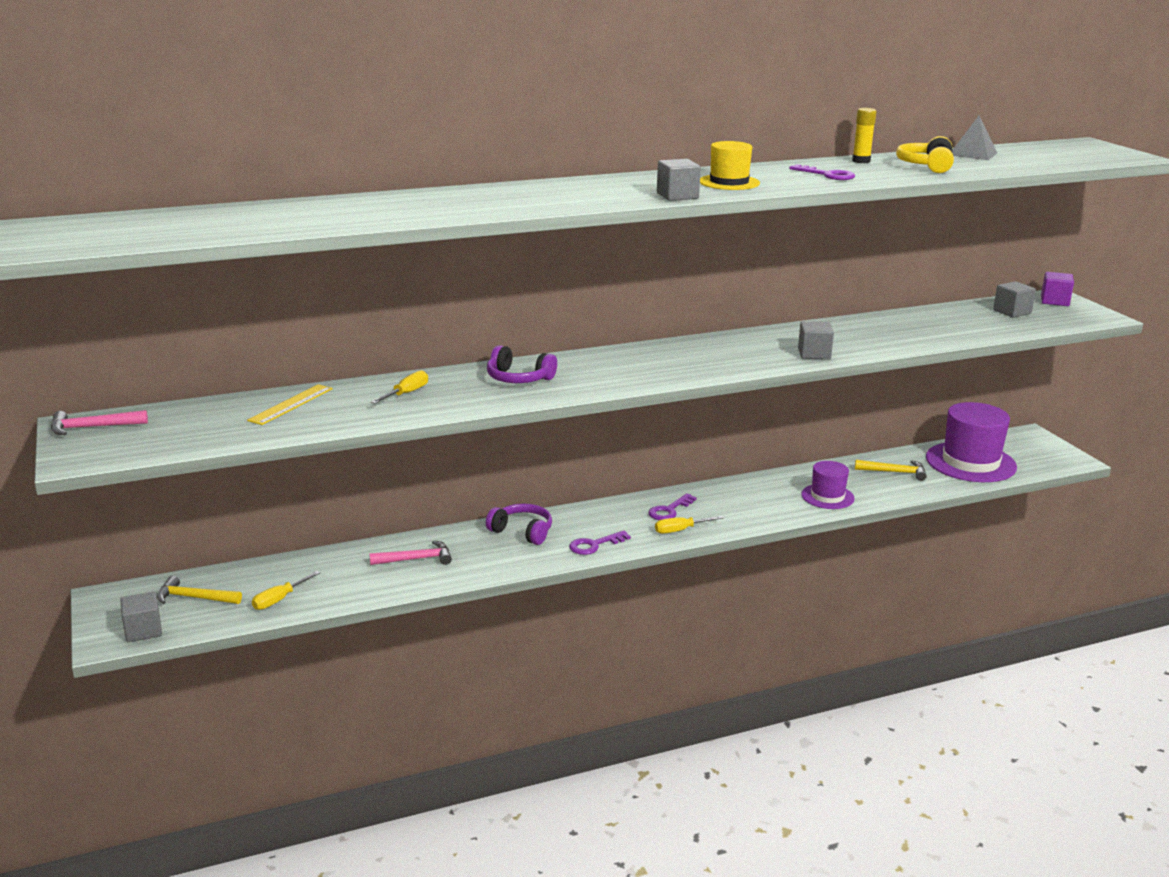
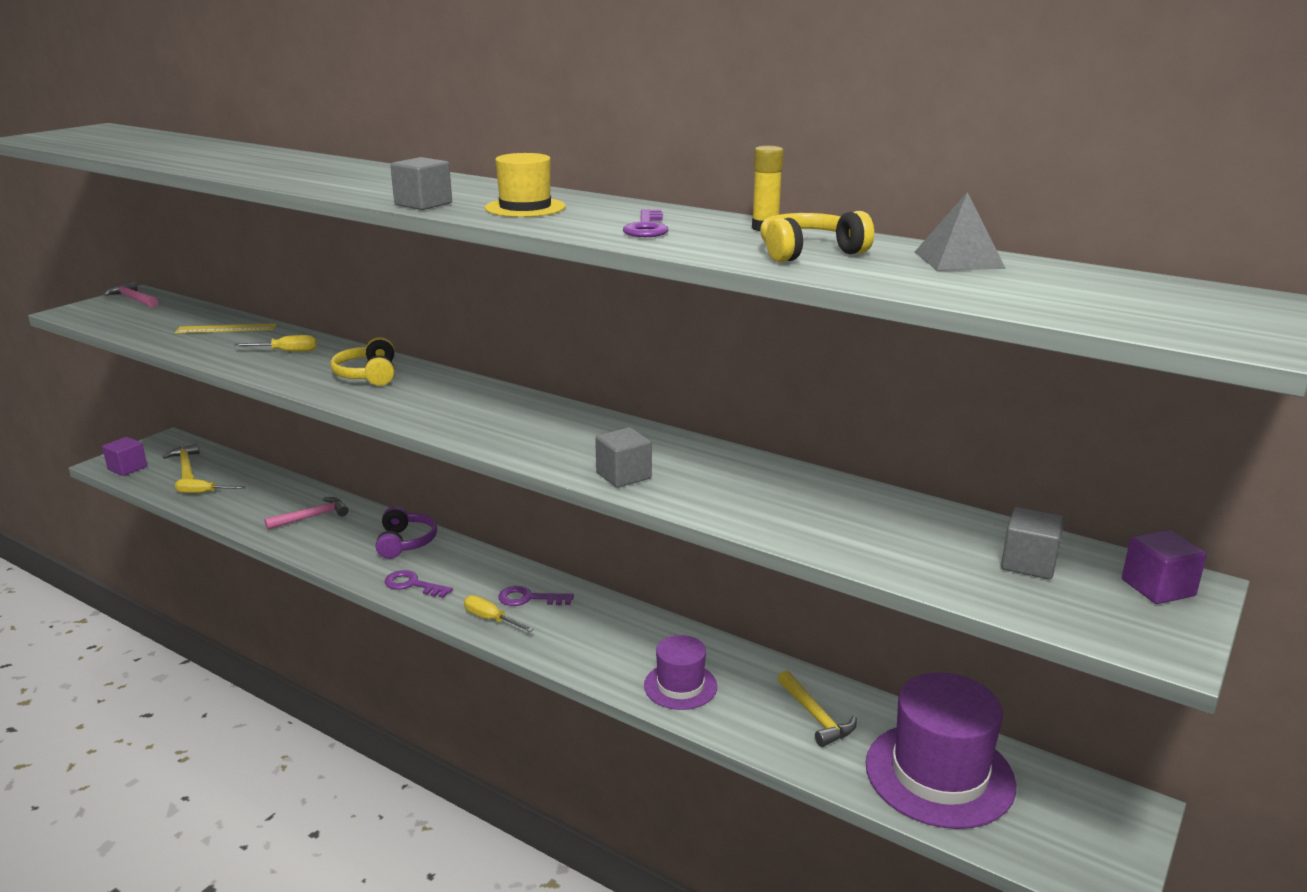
camera: 55 degrees right, 0 degrees up
(143, 631) = (127, 468): grey cube -> purple cube
(416, 559) = (311, 517): pink hammer -> pink hammer turned 75 degrees counterclockwise
(518, 378) = (368, 375): purple headphones -> yellow headphones

